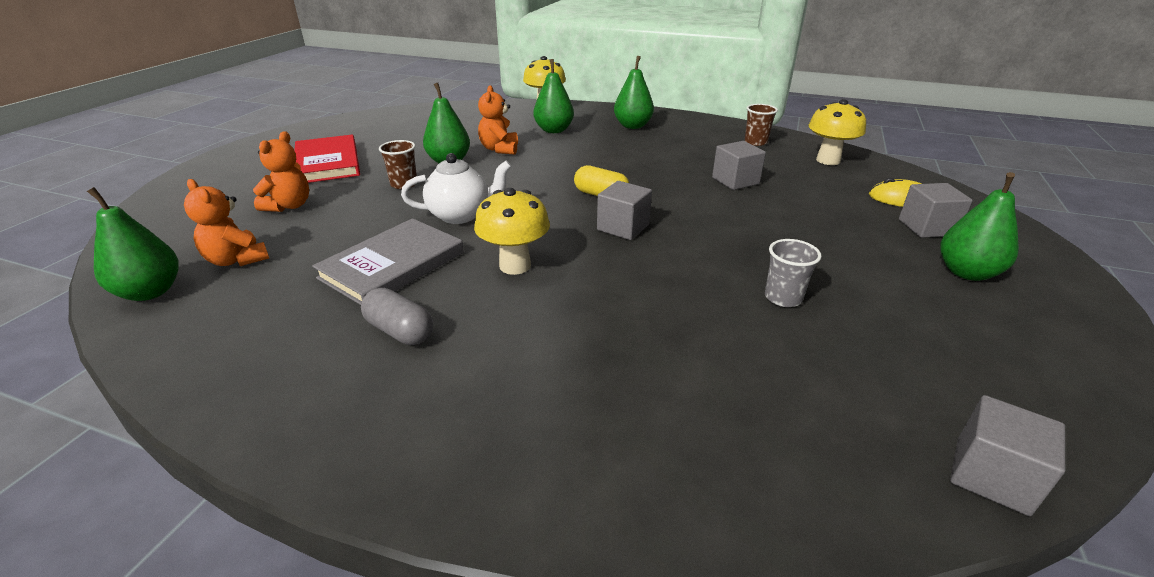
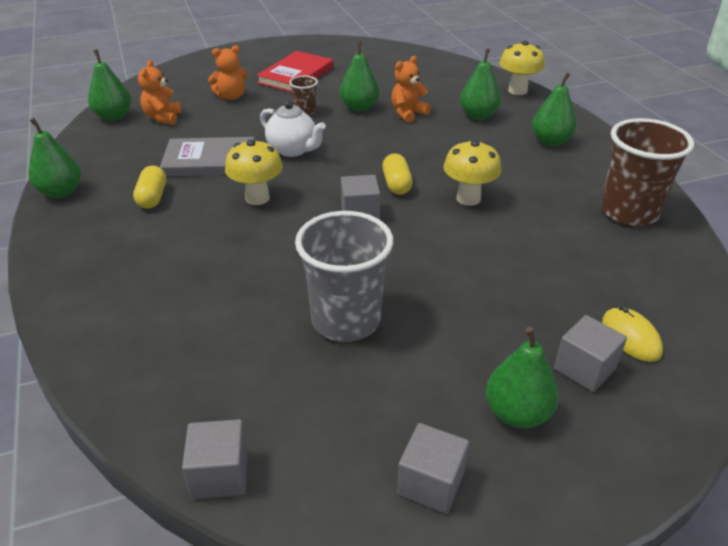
camera: 50 degrees right, 5 degrees up
(247, 406) = (61, 192): none -> green pear
(400, 331) = (152, 197): grey capsule -> yellow capsule
(735, 181) = (519, 232): grey cube -> grey cube (431, 483)
(756, 142) = (629, 212): brown cup -> brown cup, size x2.11
(783, 298) = (346, 320): grey cup -> grey cup, size x2.11
(828, 160) = (656, 266): yellow mushroom -> yellow mushroom (468, 198)

